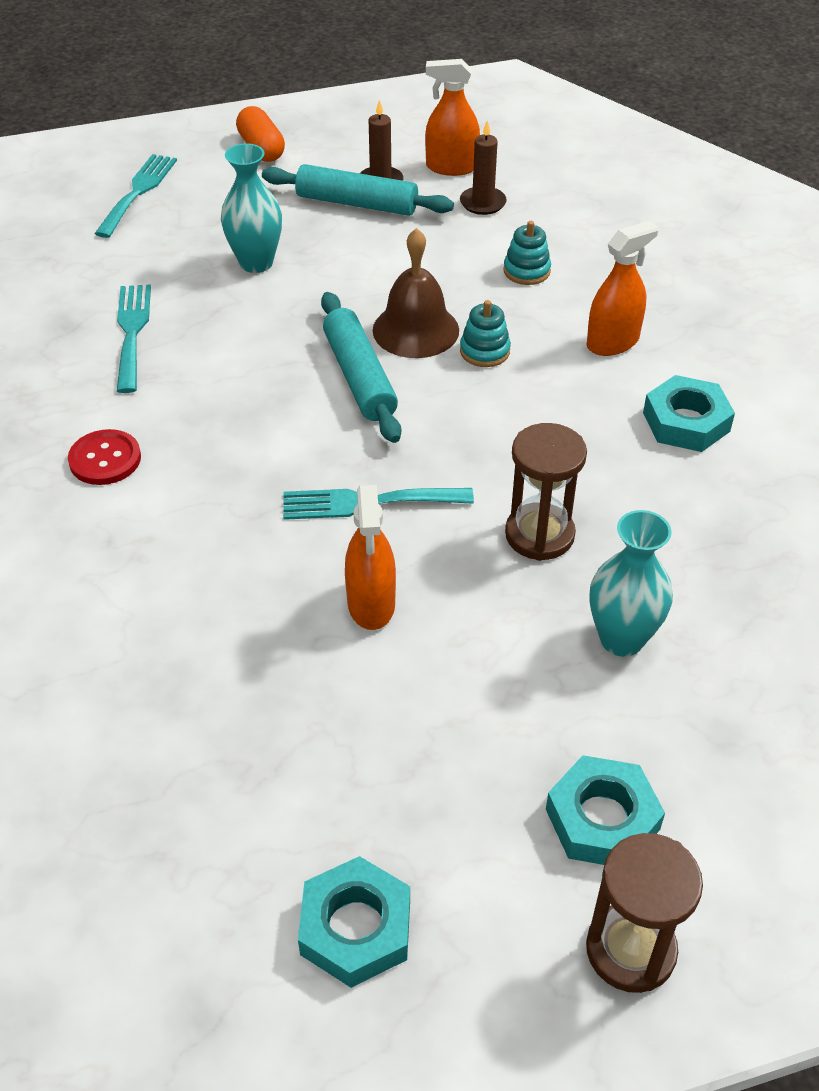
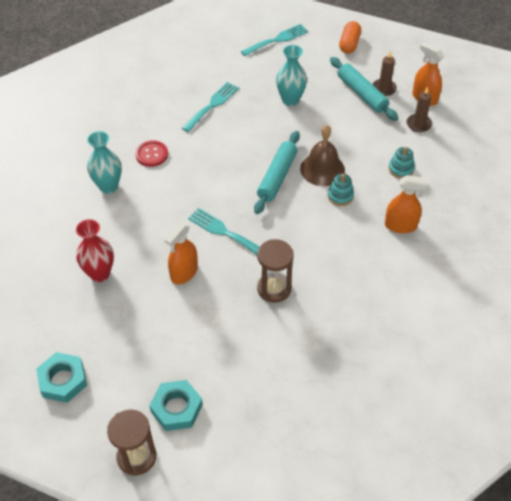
camera: 40 degrees right, 5 degrees up
(222, 702) = (100, 274): none -> red vase
(621, 639) = (258, 350): turquoise vase -> turquoise vase (108, 186)
(686, 422) = (390, 281): turquoise nut -> none

